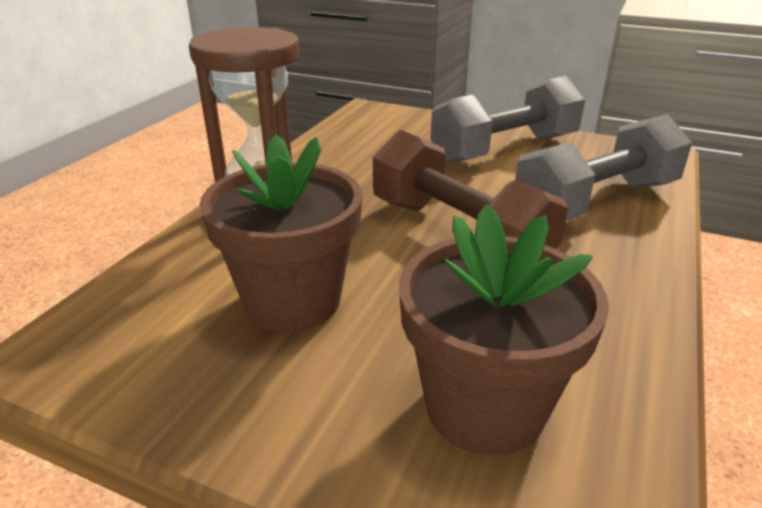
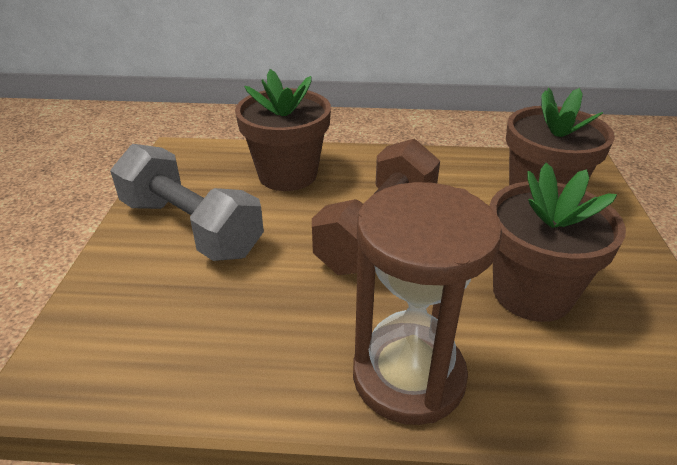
camera: 110 degrees left, 5 degrees up
(596, 202) = (287, 175): grey dumbbell -> brown flower pot

